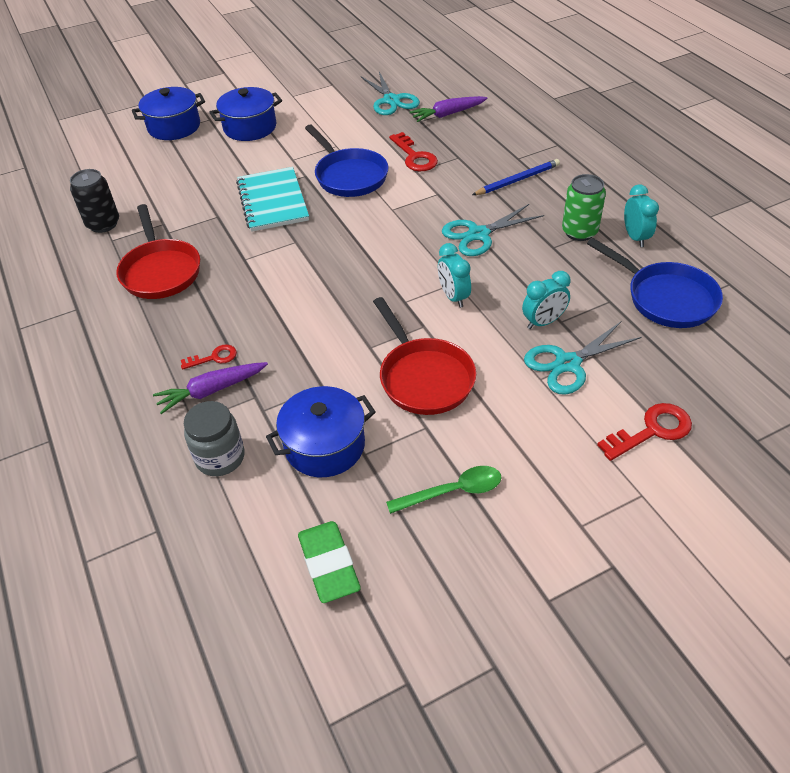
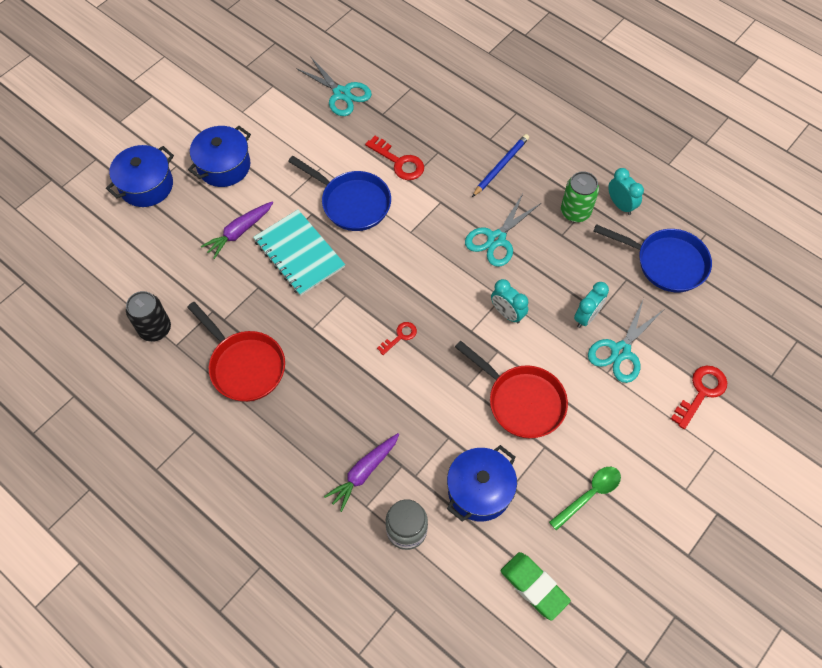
camera: 25 degrees left, 15 degrees up
(214, 358) = (346, 440): red key -> red key (400, 336)
(448, 114) = (403, 99): purple carrot -> purple carrot (239, 232)

